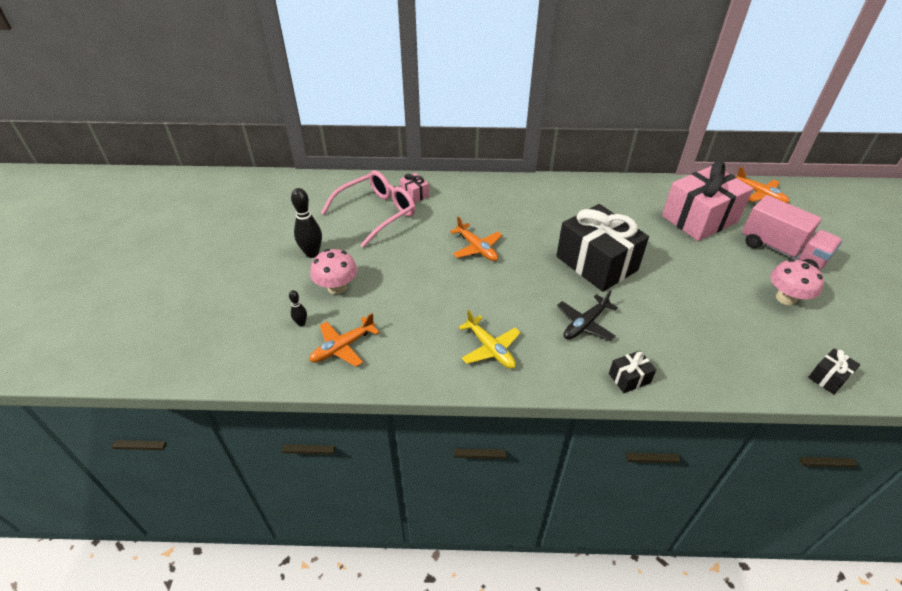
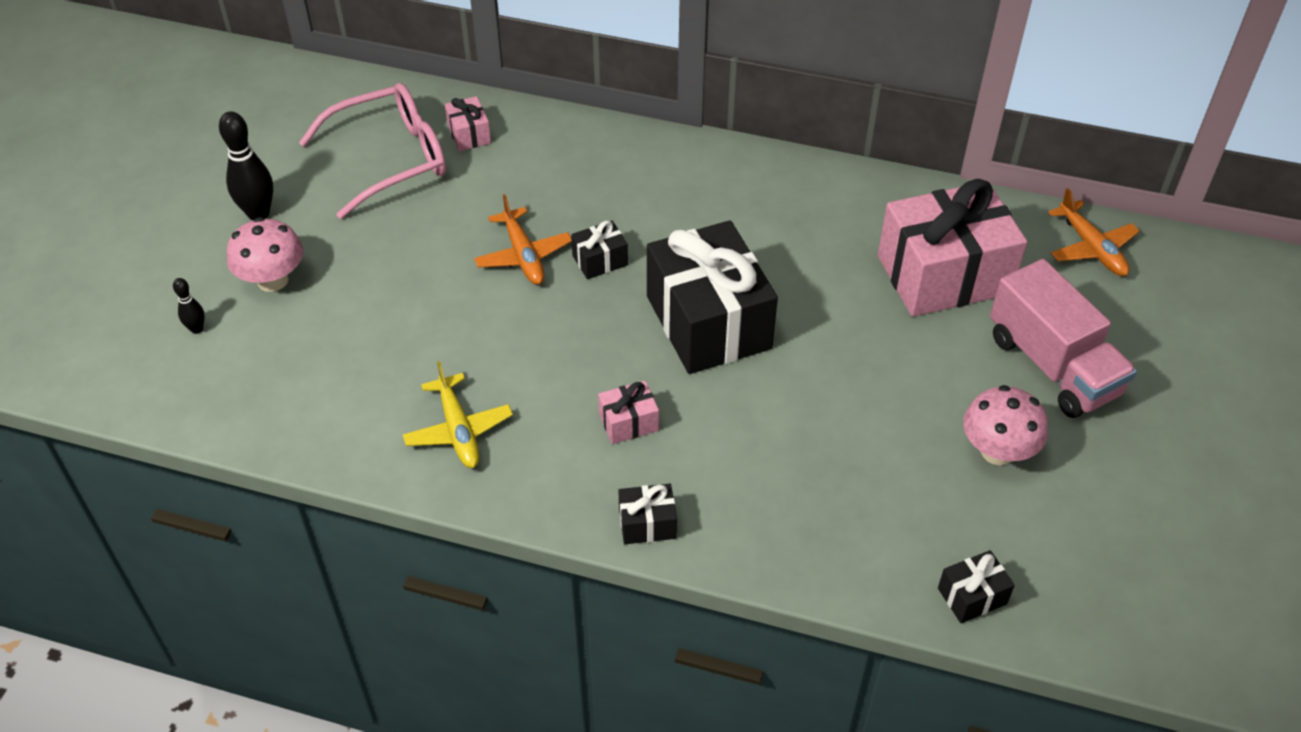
camera: 15 degrees right, 5 degrees up
(343, 347) = (242, 379): orange plane -> none
(520, 243) = (600, 260): none -> black gift
(585, 324) = (628, 422): black plane -> pink gift

